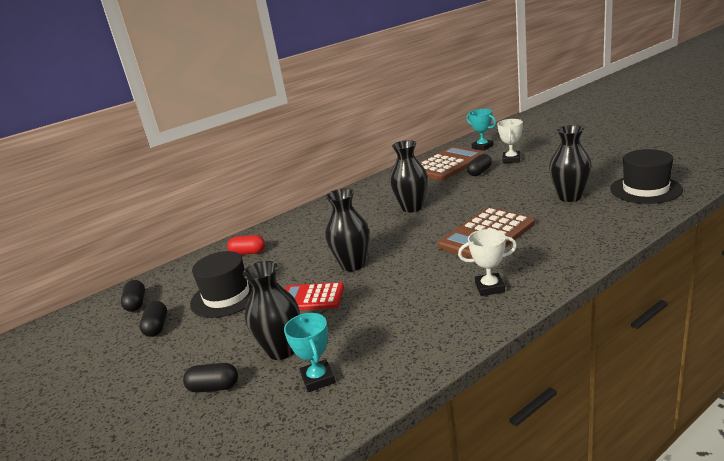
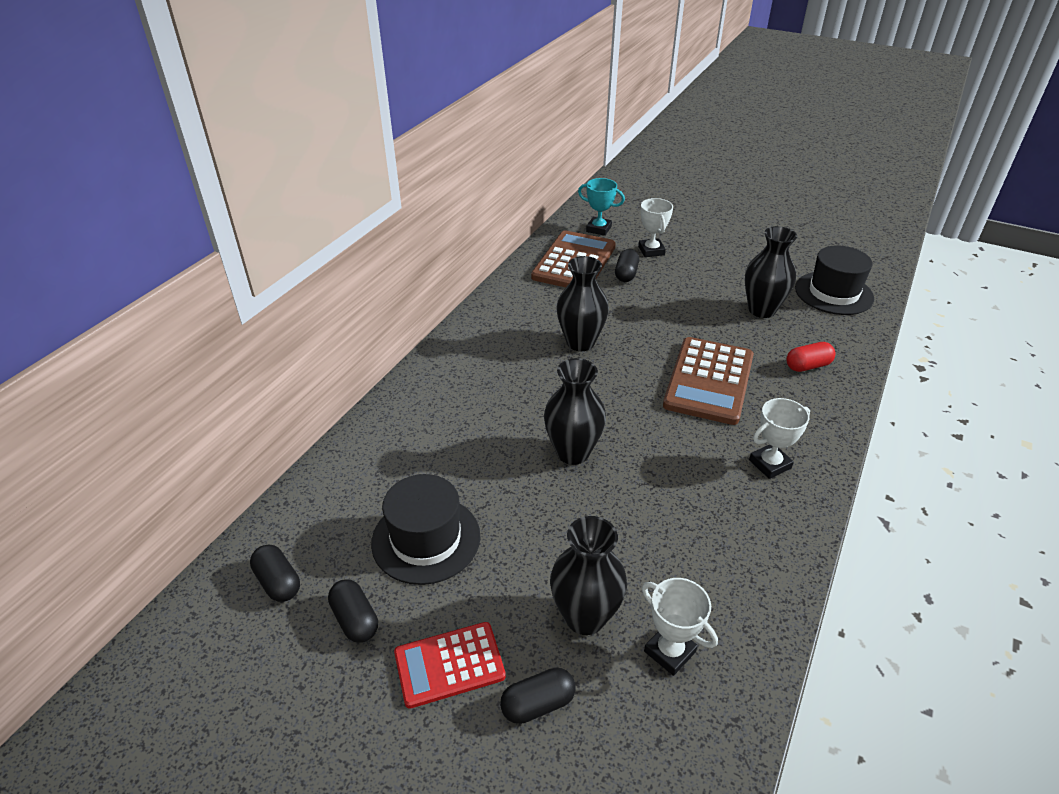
camera: 30 degrees left, 15 degrees up
(248, 253) = (395, 452): red capsule -> red capsule (807, 366)
(311, 298) = (558, 519): red calculator -> red calculator (449, 665)
(318, 379) = (669, 651): turquoise trophy -> white trophy

